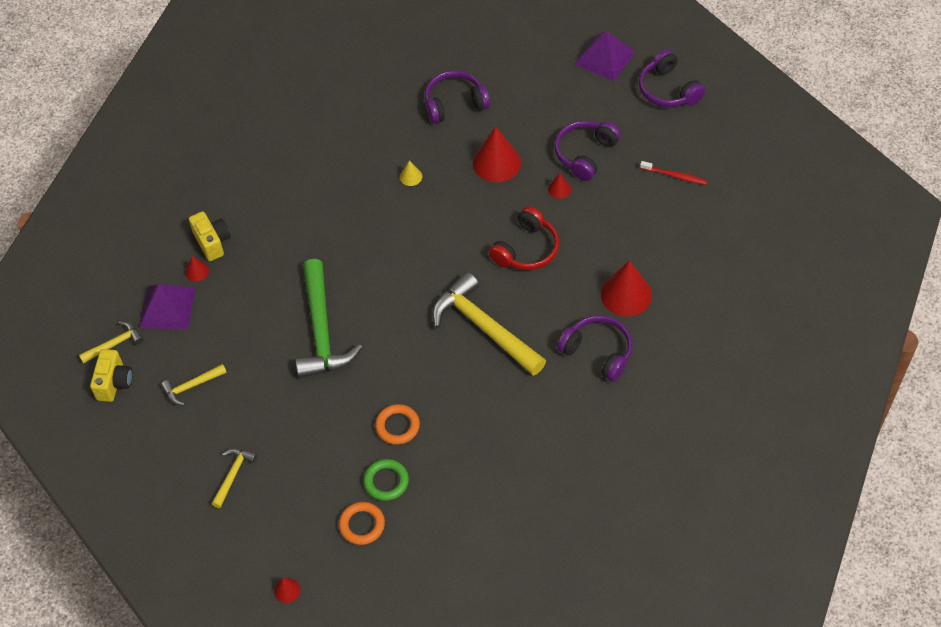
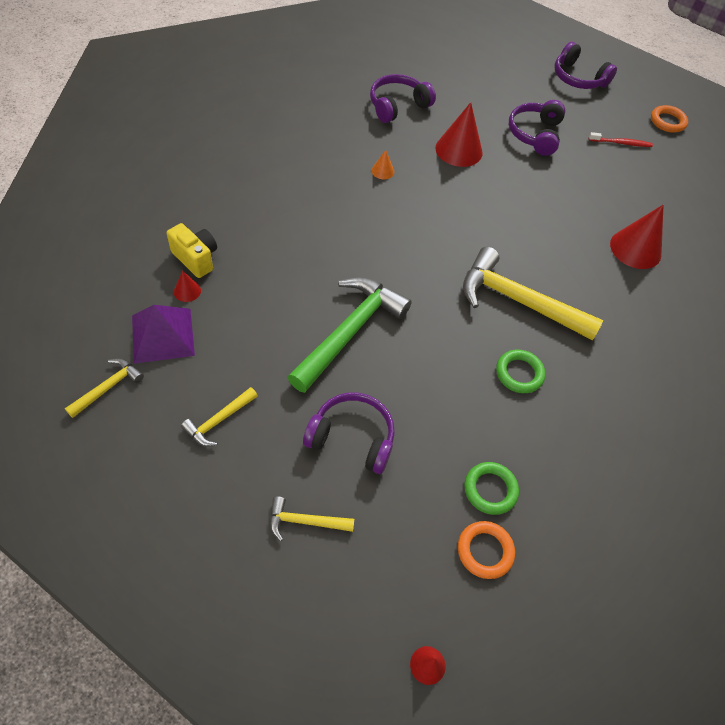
camera: 25 degrees left, 0 degrees up
(114, 383) = (119, 434): yellow camera -> none
(233, 475) = (305, 521): yellow hammer -> yellow hammer turned 90 degrees counterclockwise
(321, 331) = (350, 332): green hammer -> green hammer turned 120 degrees counterclockwise
(397, 426) = (475, 421): orange ring -> orange ring (667, 122)
(411, 176) = (382, 171): yellow cone -> orange cone
(454, 393) = (519, 373): none -> green ring
(526, 249) = (523, 221): red headphones -> none
(559, 189) = (527, 165): red cone -> none
(598, 352) = (639, 307): purple headphones -> purple headphones (352, 438)
(604, 57) = (512, 59): purple pyramid -> none

